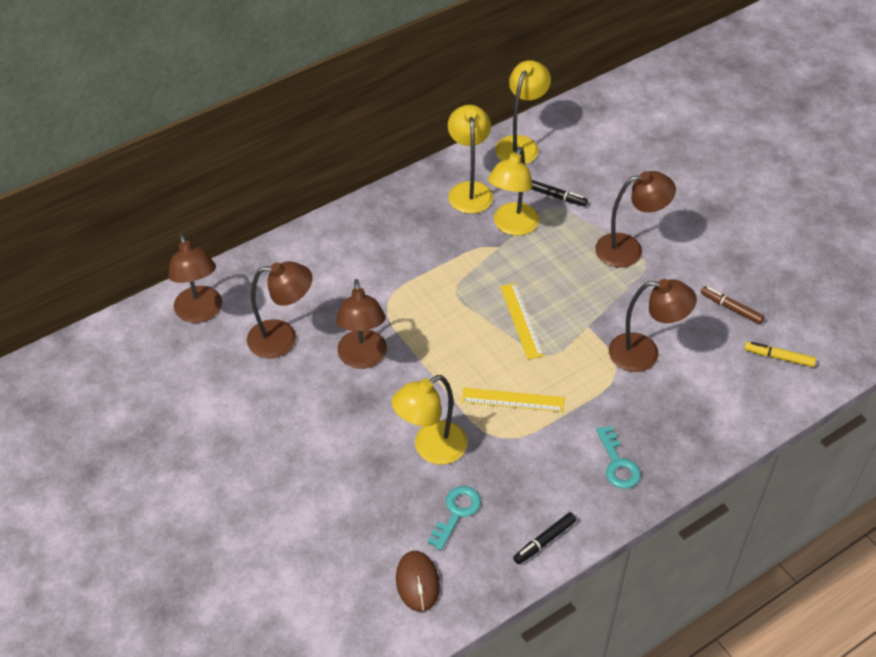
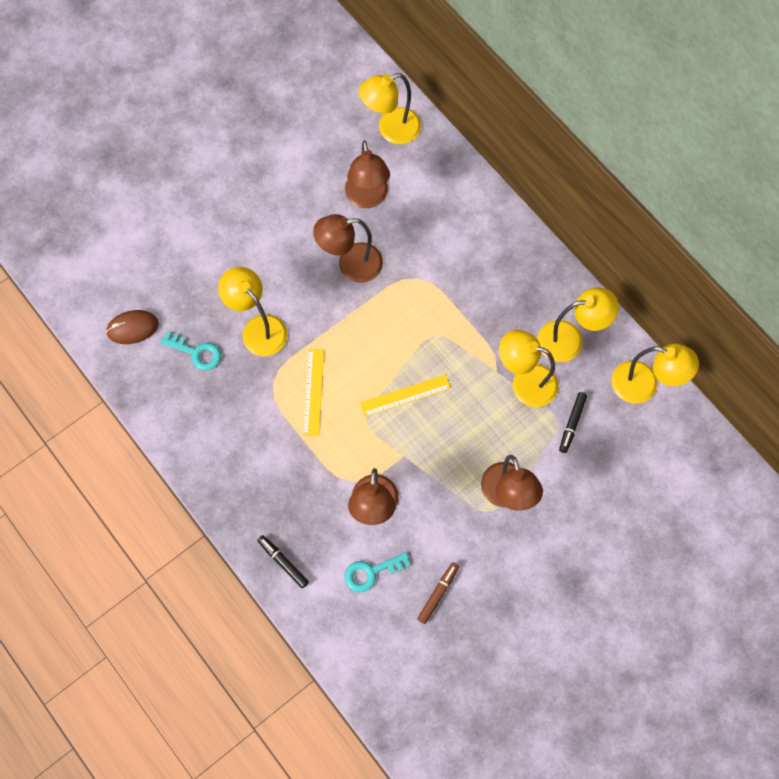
camera: 85 degrees right, 20 degrees up
(200, 313) = (391, 130): brown lamp -> yellow lamp
(544, 541) = (171, 422): black marker -> black marker (283, 562)
(618, 464) = (249, 482): turquoise key -> turquoise key (371, 572)
(779, 357) = (379, 636): yellow marker -> none

